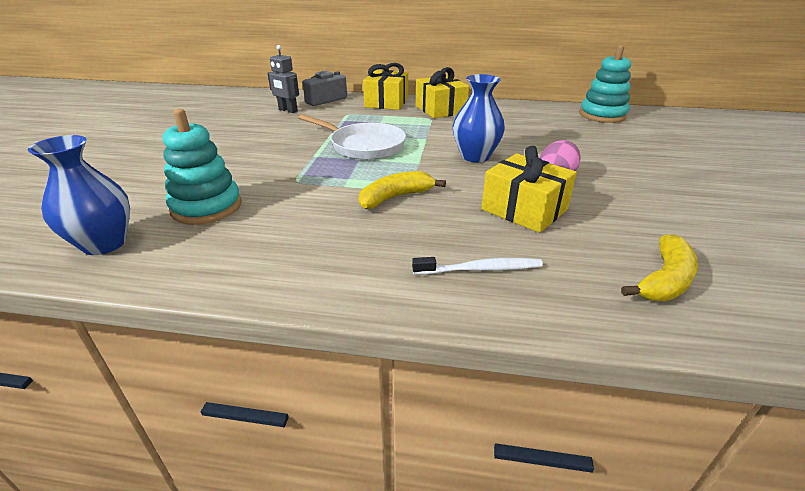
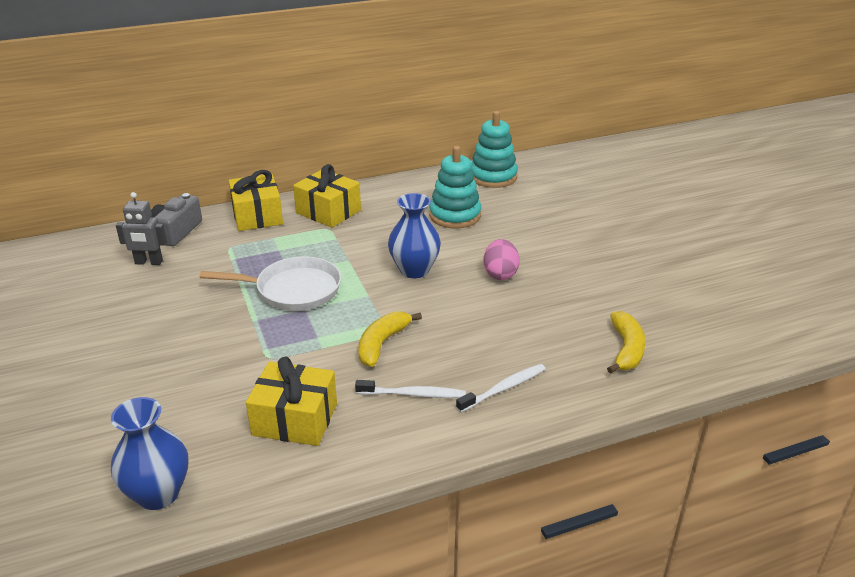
camera: 30 degrees left, 0 degrees up
(206, 207) = (212, 419): turquoise stacking toy -> turquoise stacking toy (455, 215)
(383, 243) = (413, 394): none -> white toothbrush
(524, 209) = (497, 319): yellow gift -> yellow gift (295, 419)

